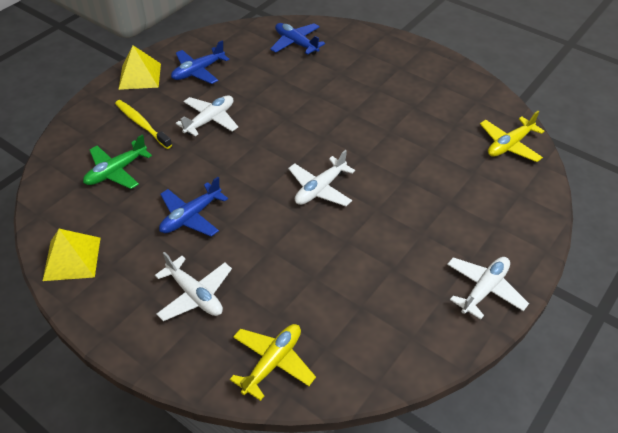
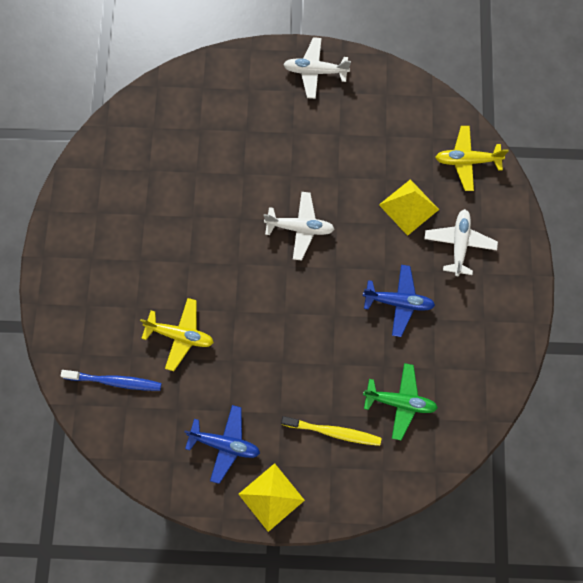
camera: 125 degrees left, 25 degrees up
(72, 258) = (499, 354): yellow pyramid -> yellow pyramid (408, 207)
(142, 124) = (333, 432): yellow toothbrush -> yellow toothbrush turned 90 degrees counterclockwise
(210, 120) = (284, 375): white plane -> none
(296, 43) = (114, 381): blue plane -> blue toothbrush
(509, 145) = (147, 118): yellow plane -> yellow plane (180, 335)

